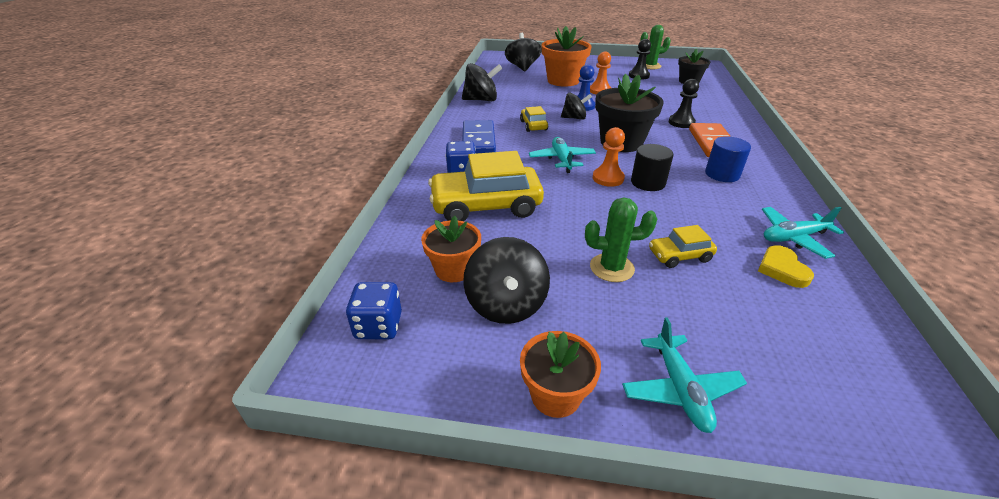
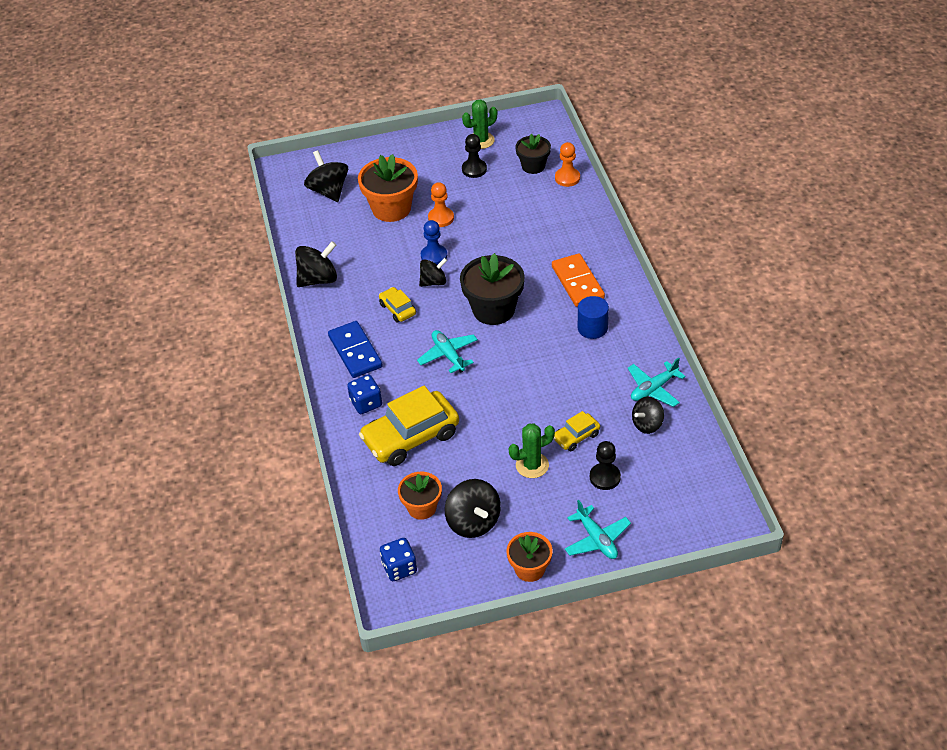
camera: 20 degrees left, 10 degrees up
(608, 178) = (498, 367): orange pawn -> orange pawn (567, 178)
(648, 182) = (533, 361): black cylinder -> none
(681, 122) = (542, 255): black pawn -> black pawn (605, 477)
(782, 269) = (647, 424): yellow heart -> black spinning top

